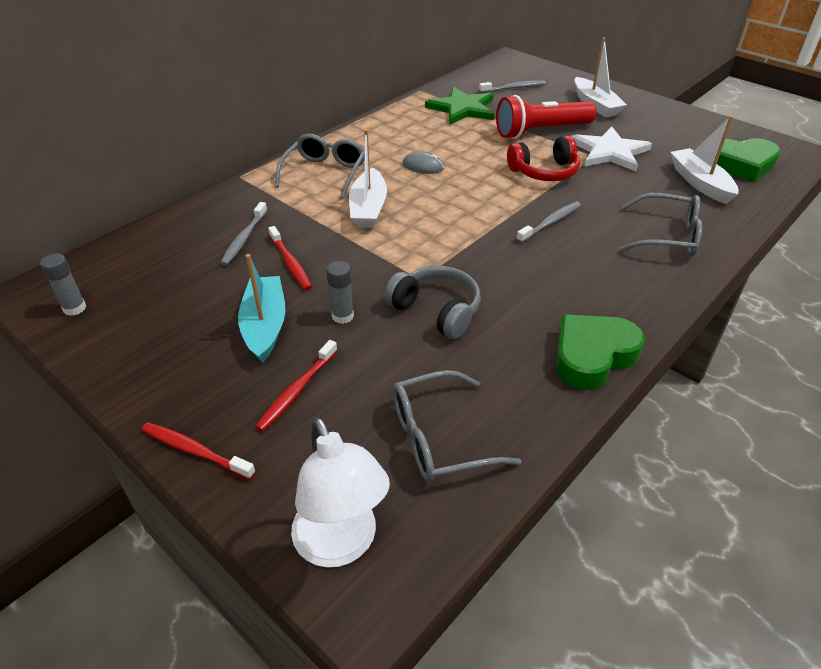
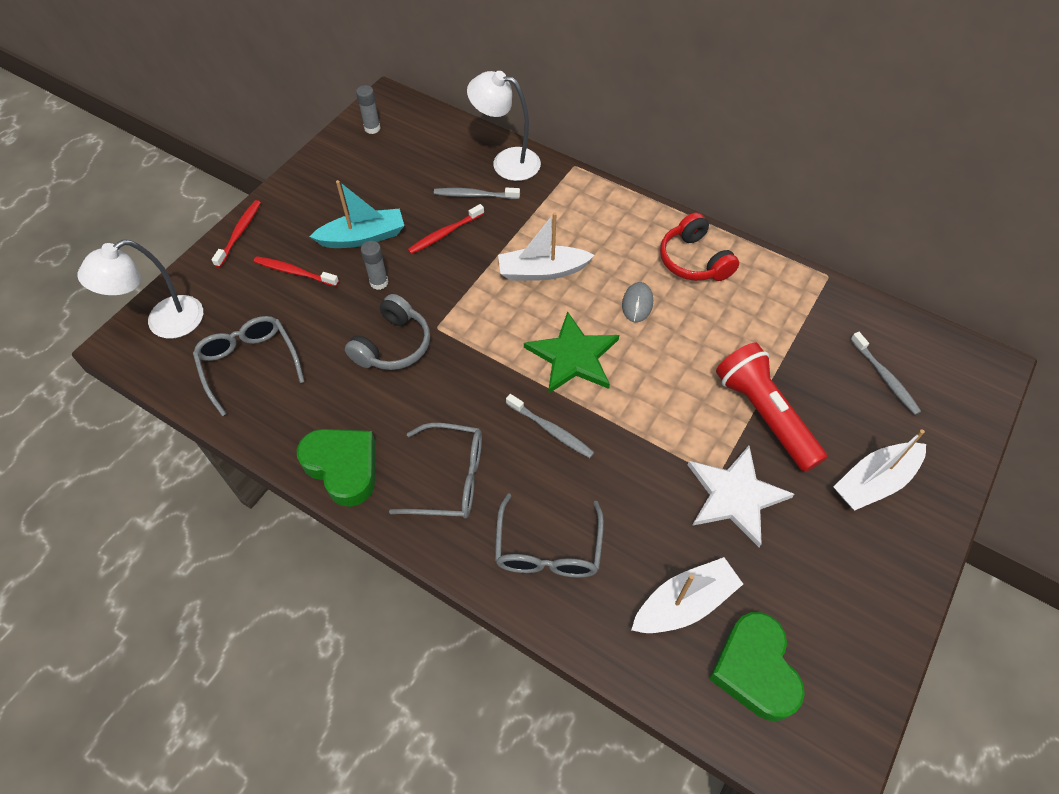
camera: 80 degrees right, 15 degrees up
(207, 214) = (506, 162): none -> white lamp
(325, 173) = (599, 225): grey glasses -> grey glasses (450, 478)
(462, 108) = (794, 325): green star -> green star (573, 356)
(544, 172) = (660, 421): red headphones -> red headphones (694, 260)

